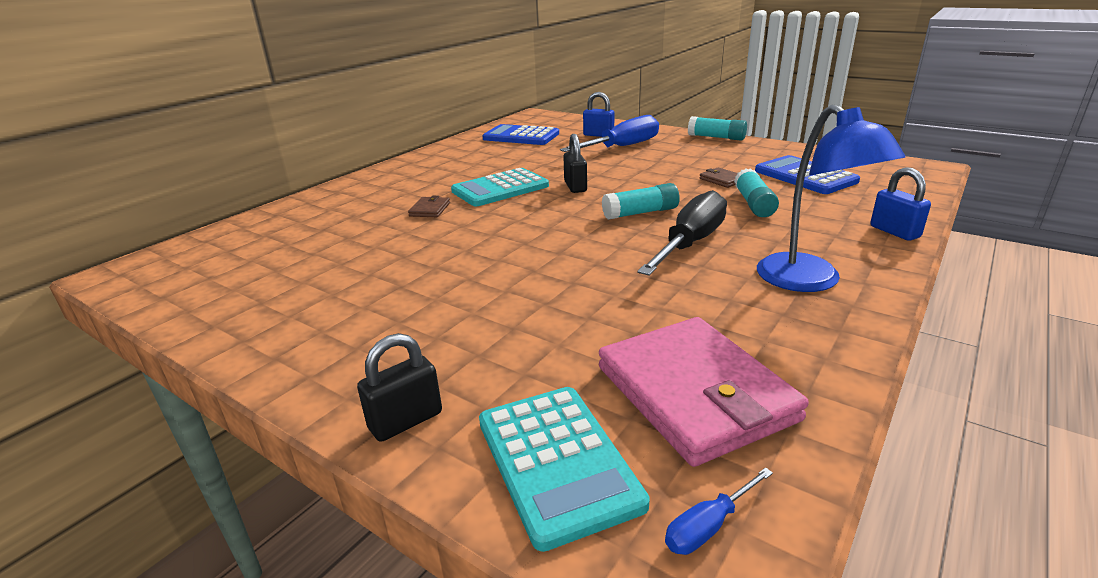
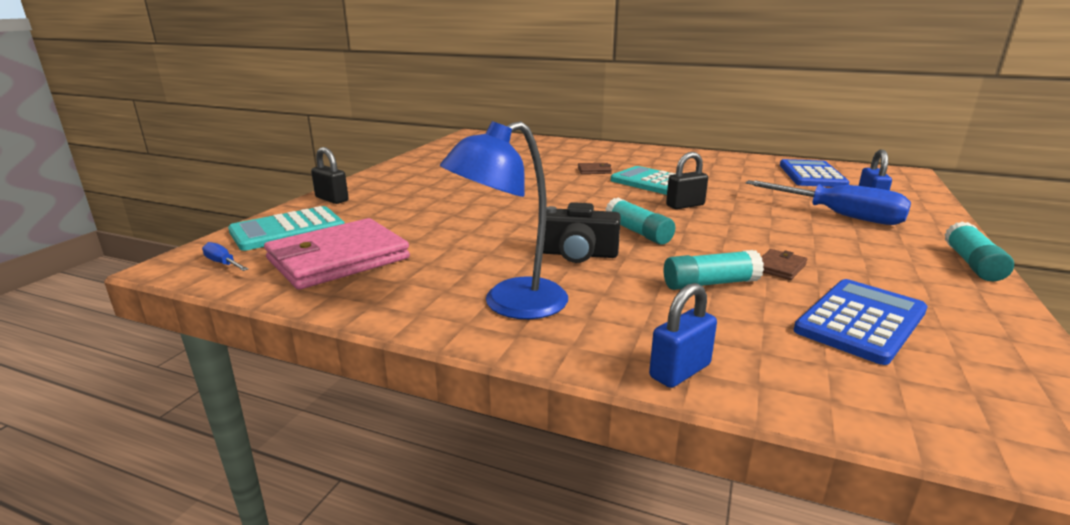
camera: 75 degrees right, 5 degrees down
(691, 243) = (578, 254): black screwdriver -> black camera

